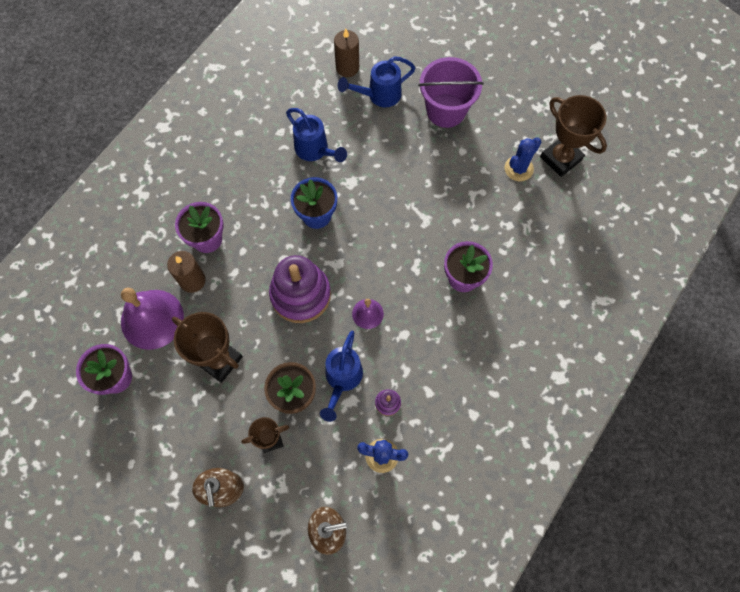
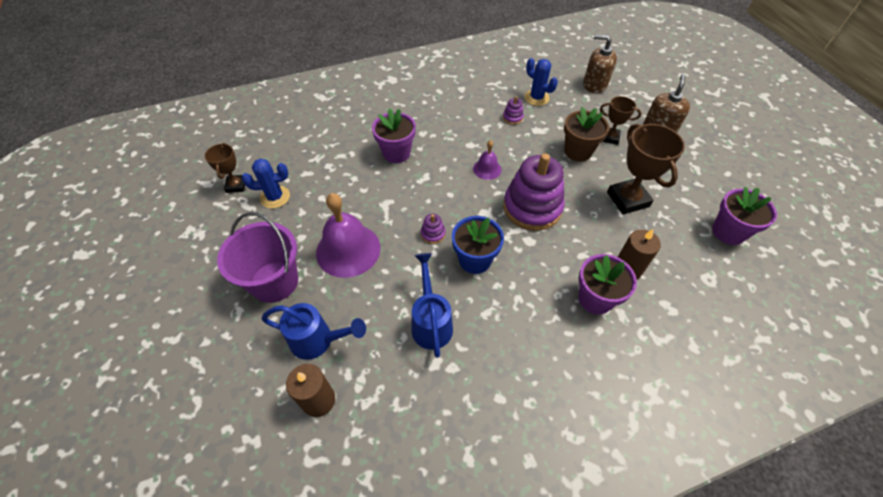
camera: 145 degrees left, 15 degrees down
(152, 319) = (679, 259): purple bell -> purple bell (348, 250)
(342, 379) = (536, 143): blue watering can -> none
(365, 216) = (433, 234): none -> purple stacking toy
(560, 158) = (236, 185): brown trophy -> brown trophy, size x0.58

